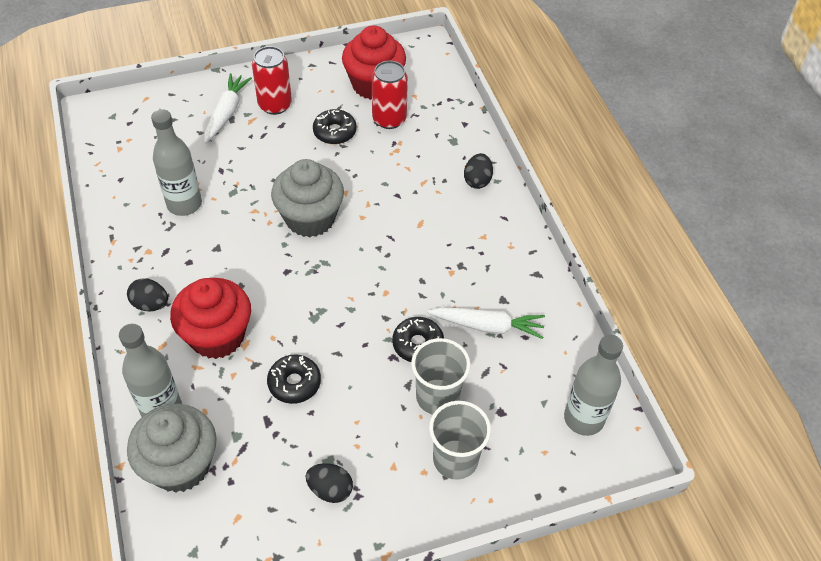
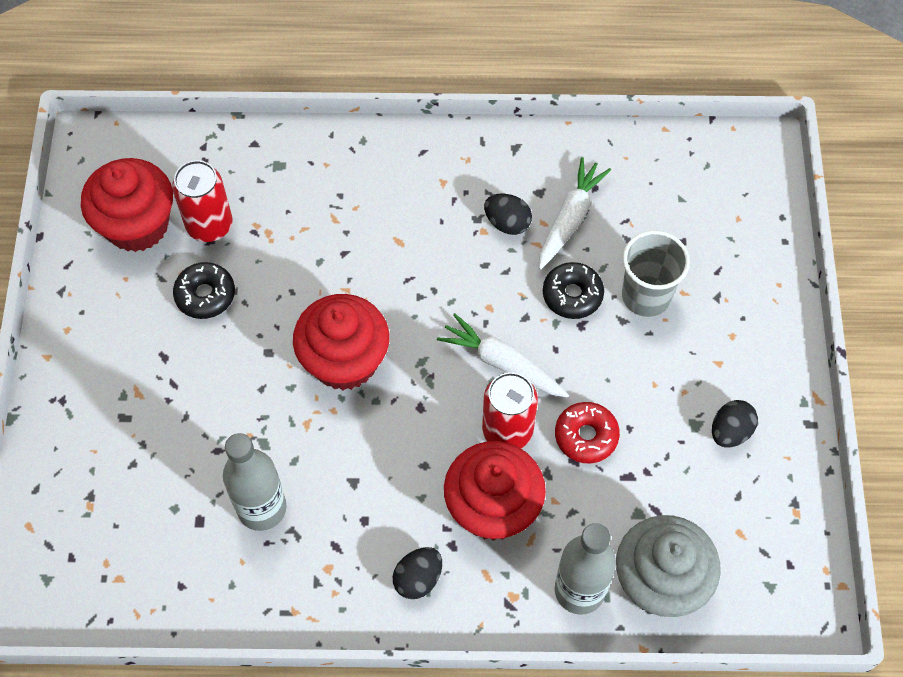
camera: 70 degrees left, 10 degrees up
(226, 113) = (109, 421): white carrot -> white carrot (502, 363)
(275, 105) = (121, 356): red can -> red can (507, 431)
(294, 383) = (586, 436): black donut -> red donut
(310, 218) = (344, 361): grey cupcake -> red cupcake
(455, 459) = (725, 302): grey cup -> none
(477, 180) = (354, 160): black egg -> black egg (507, 223)
(583, 418) = (710, 170): grey bottle -> none

